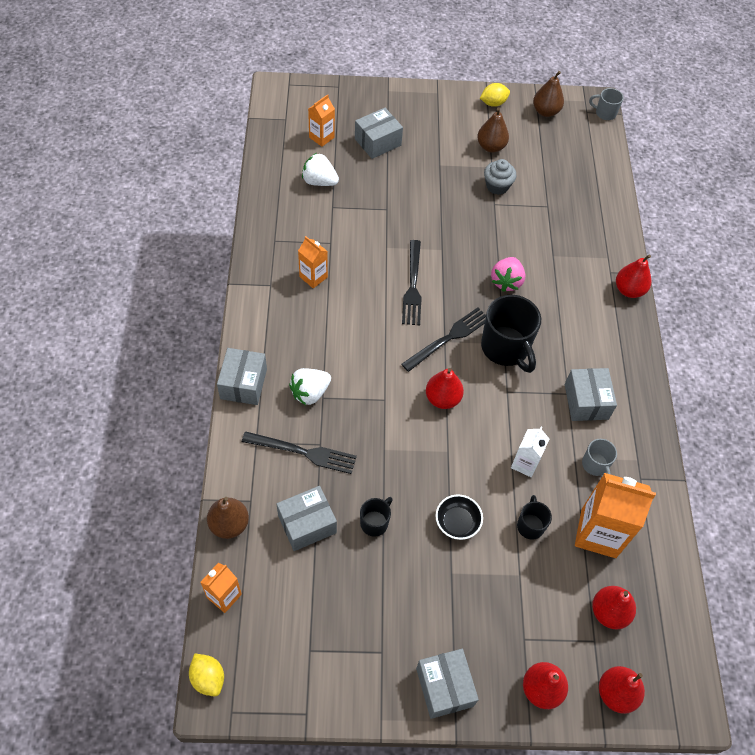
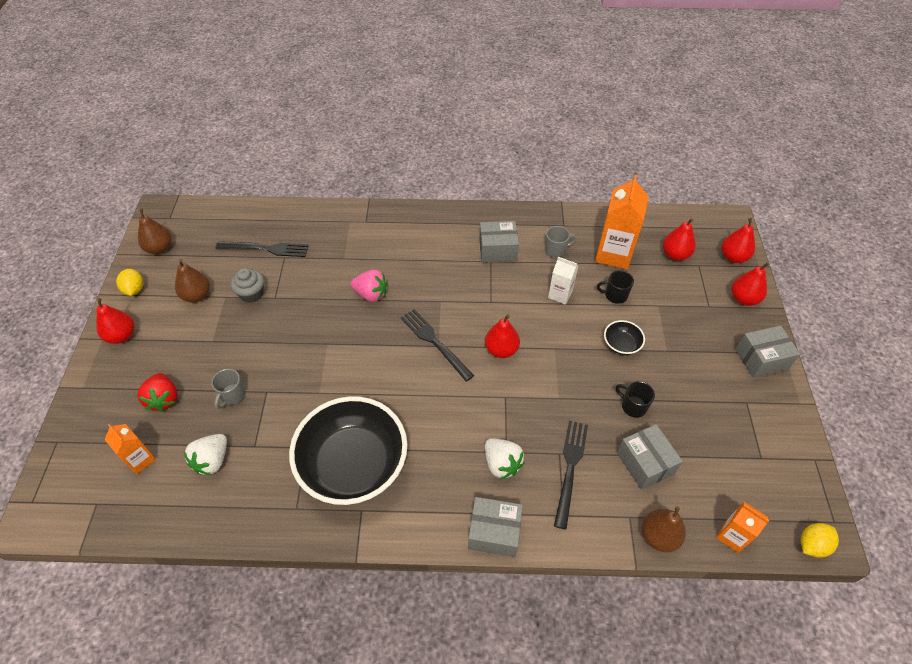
camera: 85 degrees left, 5 degrees down
(313, 277) = (353, 464): orange carton -> black bowl
(378, 142) = (164, 399): grey box -> red strawberry
(413, 287) = (372, 370): black fork -> black fork (267, 248)
(505, 348) = (445, 300): black mug -> none
(605, 113) = (175, 205): grey mug -> grey mug (232, 395)
(629, 290) = (386, 212): red pear -> red pear (122, 336)

